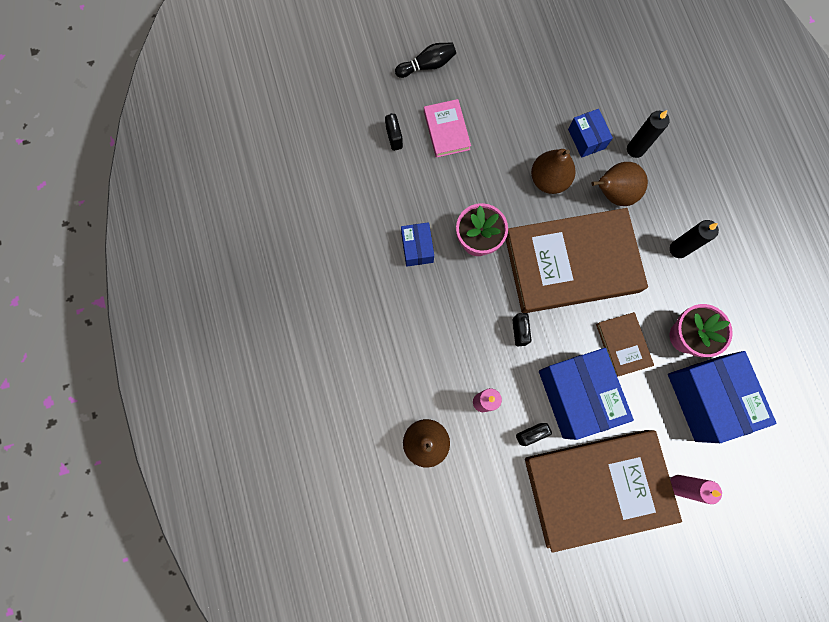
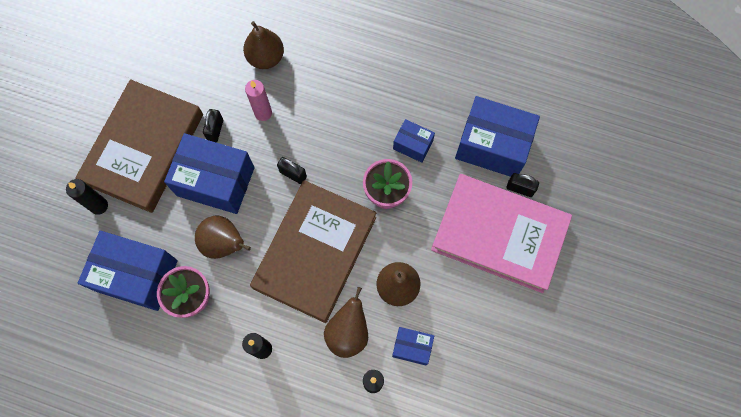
camera: 125 degrees right, 5 degrees down
(370, 182) = (492, 146): none -> blue box
(427, 65) = (572, 260): black bowling pin -> none
(446, 130) = (499, 235): pink book -> pink book, size x2.22
(623, 345) = (224, 243): brown book -> brown pear
(678, 485) = (99, 206): pink candle -> black candle

